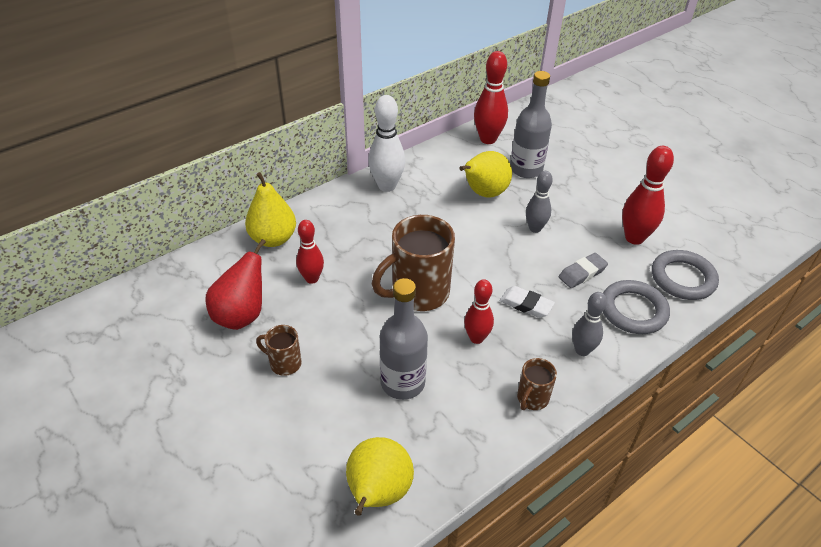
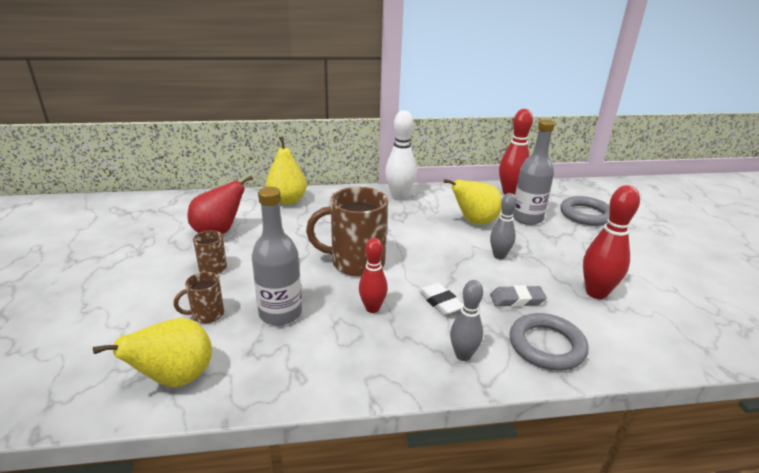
camera: 30 degrees right, 15 degrees down
(312, 278) = (287, 229): red bowling pin -> none
(532, 399) = (377, 371): brown mug -> brown mug (206, 315)
(683, 278) = (627, 341): grey ring -> grey ring (585, 214)

